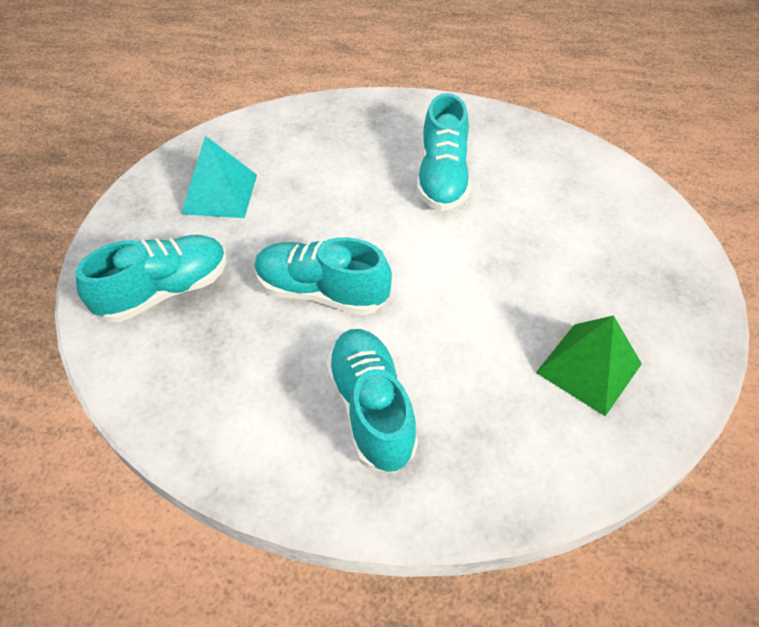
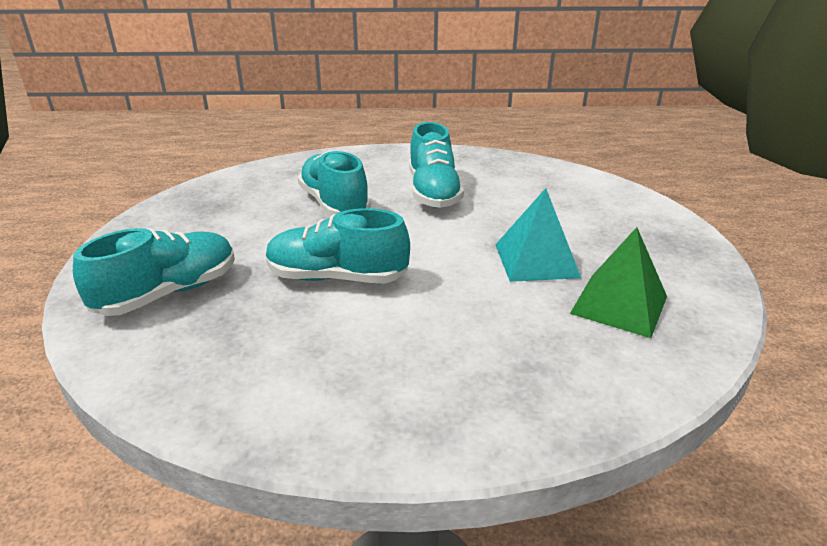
camera: 10 degrees left, 20 degrees down
(220, 194) = (220, 220): turquoise pyramid -> turquoise pyramid (536, 260)
(371, 409) = (411, 360): turquoise shoe -> turquoise shoe (334, 204)

